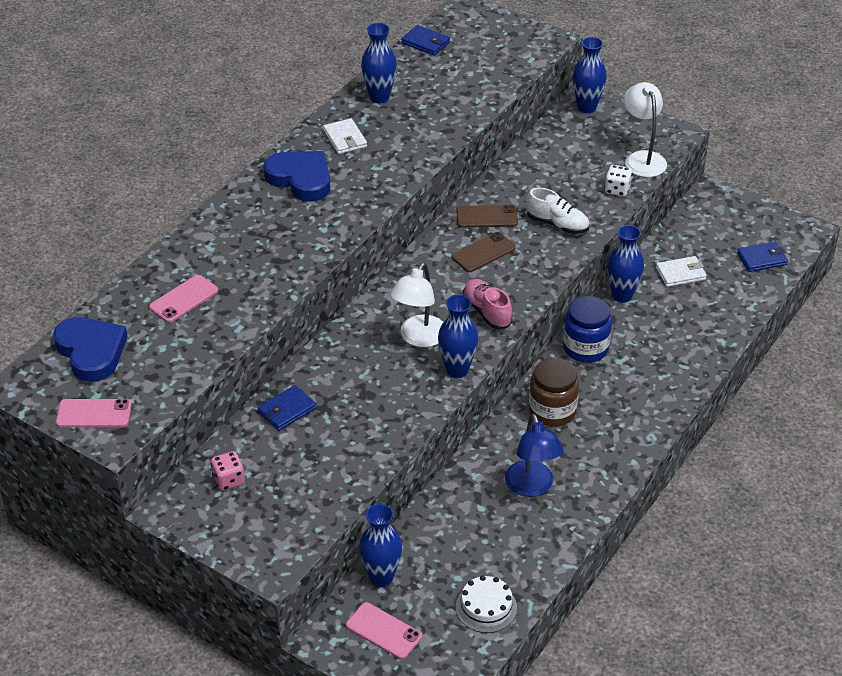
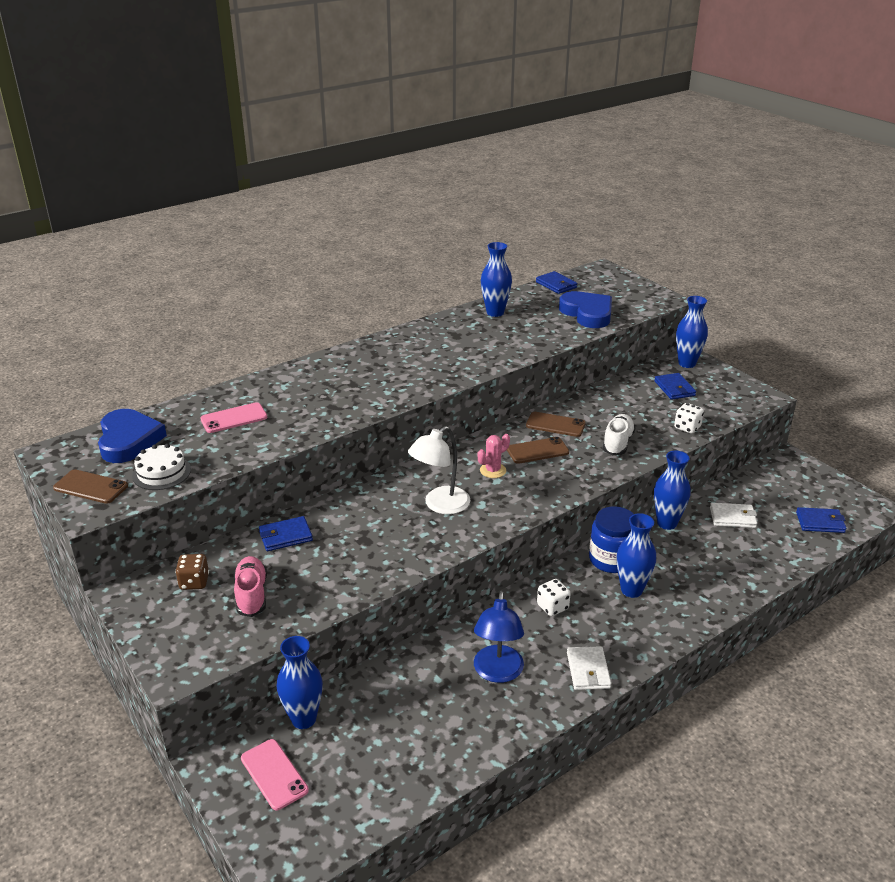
camera: 20 degrees right, 10 degrees down
(94, 414) = (90, 487): pink phone -> brown phone
(229, 480) = (194, 582): pink dice -> brown dice
(300, 179) = (393, 354): blue heart -> blue heart (587, 313)
(345, 139) = (448, 334): white wallet -> white wallet (588, 670)
(450, 286) = (493, 470): none -> pink cactus
(457, 370) = (460, 539): blue vase -> blue vase (631, 590)
(486, 607) = (389, 782): white cake -> white cake (161, 472)
(487, 312) = (515, 498): pink shoe -> pink shoe (251, 595)
(552, 411) = (552, 607): brown jar -> white dice
(557, 224) = (617, 443): white shoe -> white shoe turned 120 degrees counterclockwise
(586, 143) = (674, 388): none -> blue wallet
(642, 158) = (722, 409): white lamp -> none

